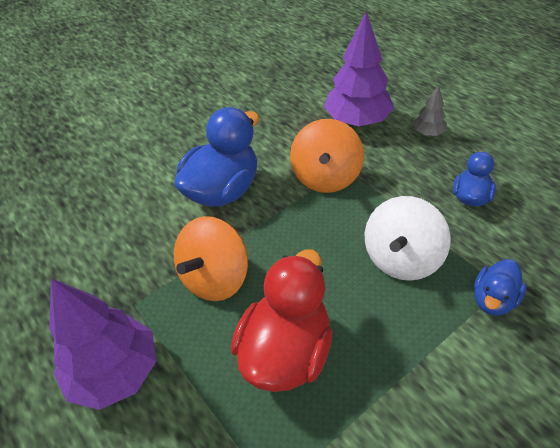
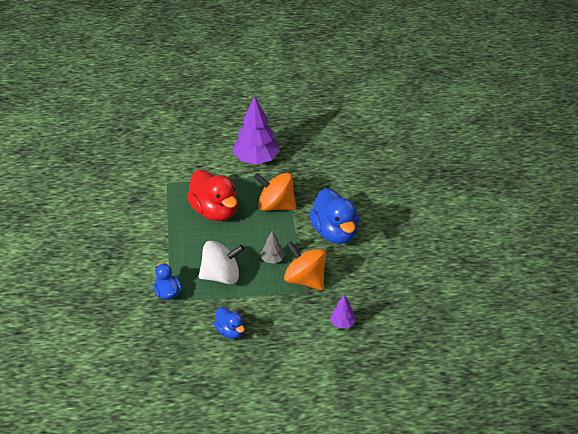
camera: 120 degrees right, 5 degrees down
(215, 278) = (276, 205): orange spinning top -> orange spinning top turned 45 degrees counterclockwise
(357, 121) = (342, 323): purple tree -> purple tree, size x0.48
(401, 258) = (221, 276): white spinning top -> white spinning top turned 105 degrees clockwise
(428, 133) = (298, 351): grey tree -> grey tree (272, 259)

